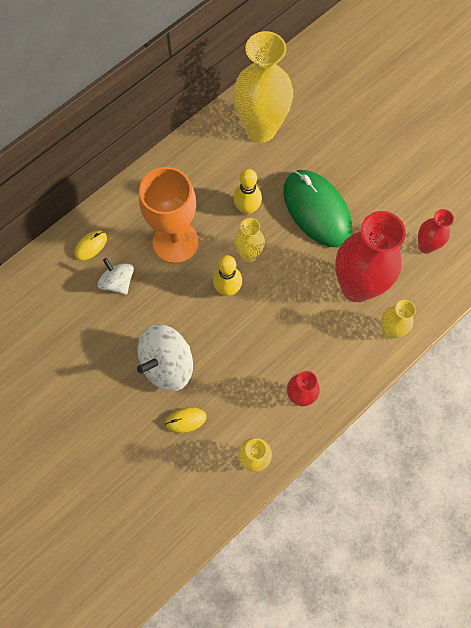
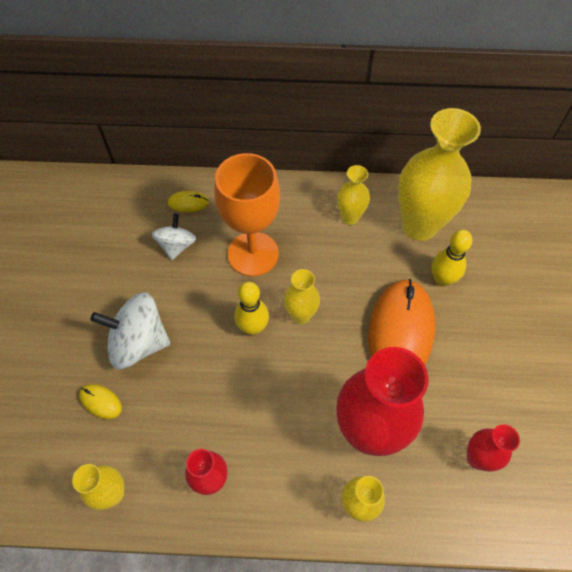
camera: 45 degrees right, 10 degrees down
(211, 161) = (350, 217): none -> yellow vase
(247, 208) = (339, 278): yellow bowling pin -> yellow bowling pin (442, 279)
(317, 210) = (400, 331): green mouse -> orange mouse

